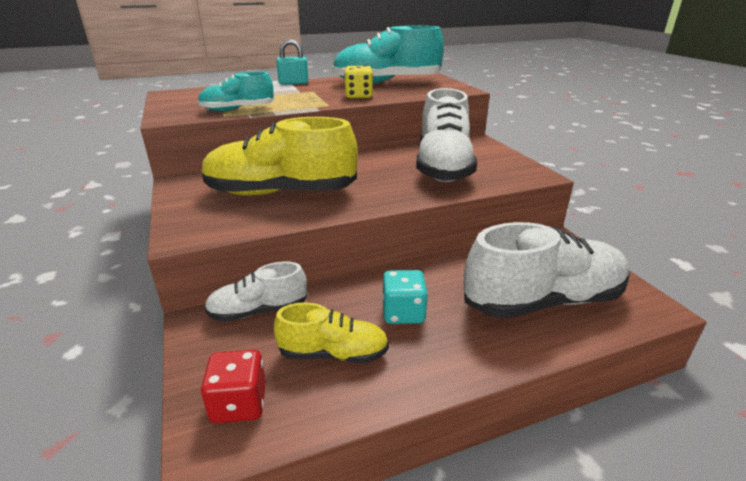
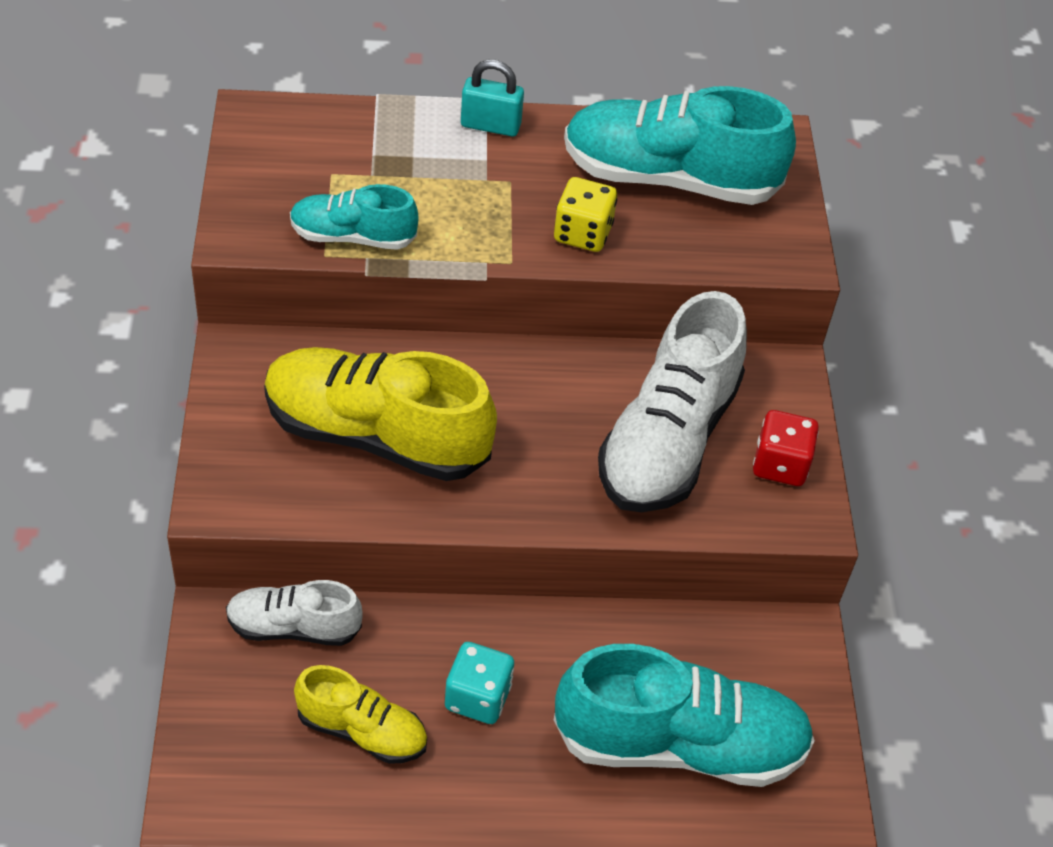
camera: 15 degrees right, 20 degrees up
(239, 404) = (236, 761): red dice -> red dice (780, 465)
(543, 301) = (680, 744): white shoe -> turquoise shoe

